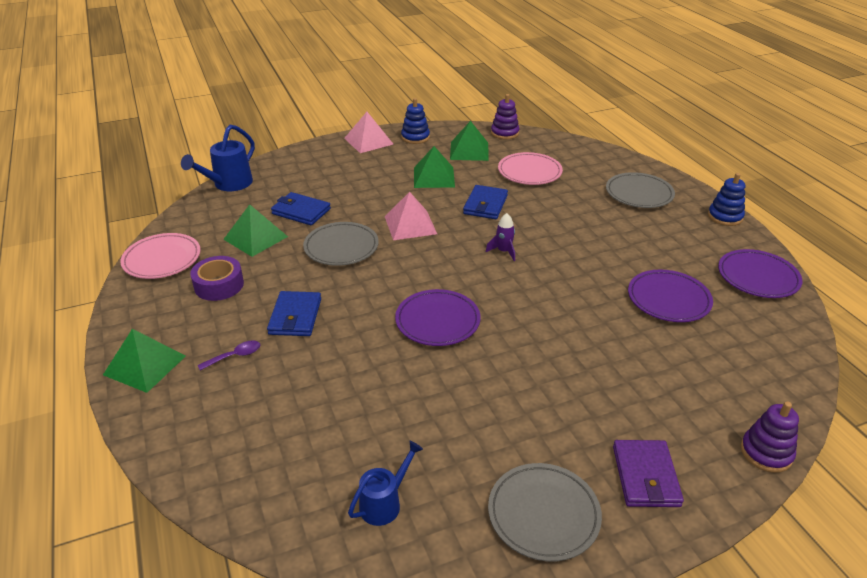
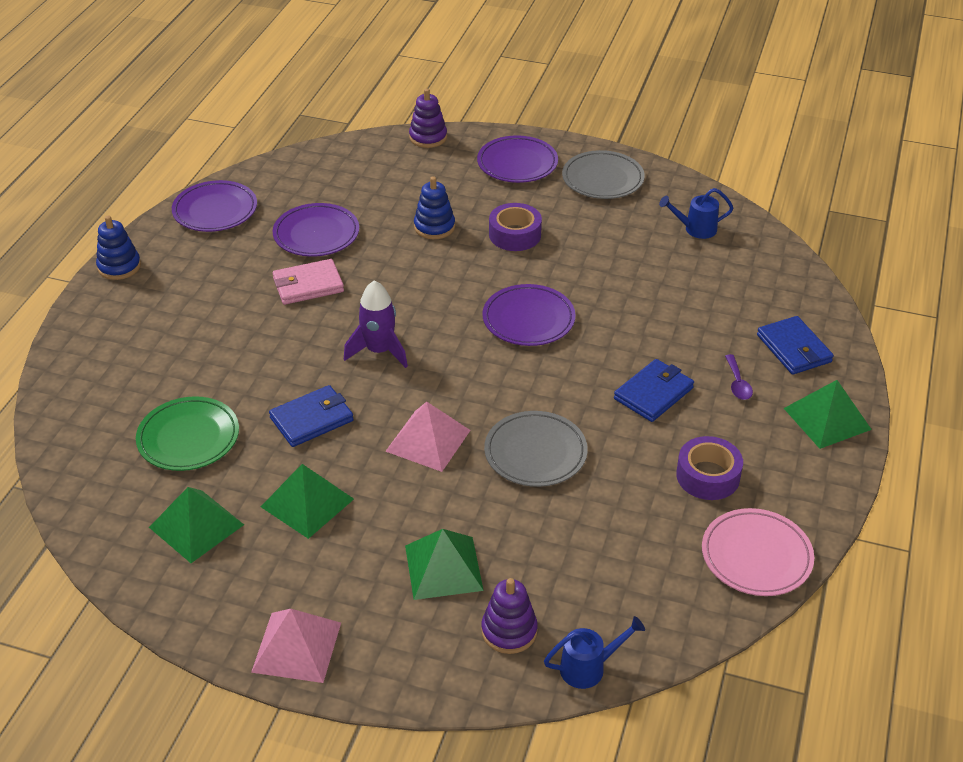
camera: 140 degrees left, 5 degrees up
(228, 184) = (589, 668): blue watering can -> blue watering can, size x0.64
(234, 356) = (737, 383): purple spoon -> purple spoon turned 105 degrees counterclockwise
(256, 238) = (621, 527): green pyramid -> green pyramid (443, 567)
(301, 211) = (532, 542): blue wallet -> blue wallet (794, 349)
(415, 137) = (223, 608): blue stacking toy -> blue stacking toy (434, 227)
(503, 251) = (379, 351): purple rocket -> purple rocket, size x1.58
(504, 133) = (97, 533): purple stacking toy -> purple stacking toy (509, 631)
(529, 172) = (188, 438): pink plate -> green plate
(537, 387) = (515, 235): none -> purple tape
(609, 264) = (308, 285): none -> pink wallet
(639, 194) = (137, 336): grey plate -> none
(645, 476) = (517, 163): purple wallet -> purple plate

